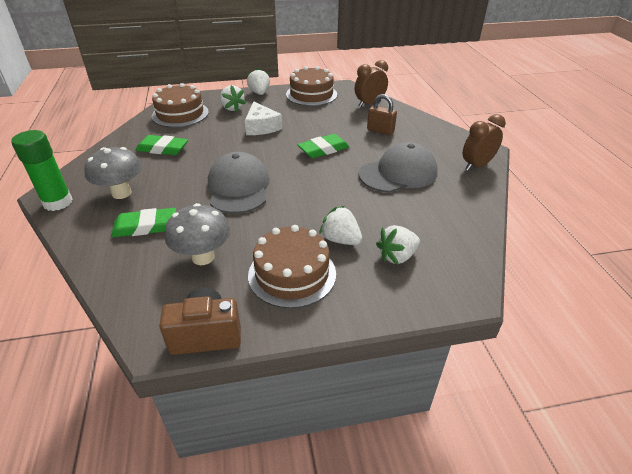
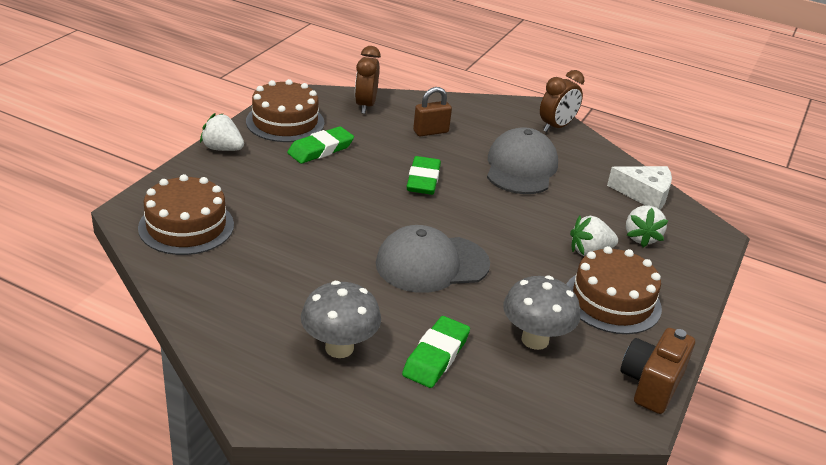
camera: 55 degrees left, 5 degrees down
(58, 202) = (296, 407): green glue stick -> none
(162, 149) = (267, 277): green eraser -> green eraser (320, 149)
(232, 108) = (234, 184): white strawberry -> none
(238, 187) = (431, 264): grey cap -> grey cap turned 45 degrees counterclockwise
(261, 127) = (316, 189): white cheese -> white cheese (644, 194)
(476, 165) = (556, 127): brown clock -> brown clock turned 135 degrees counterclockwise

